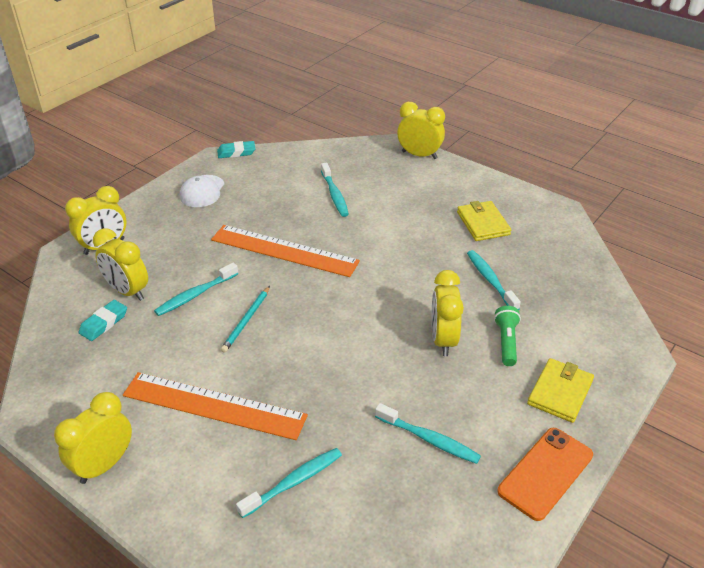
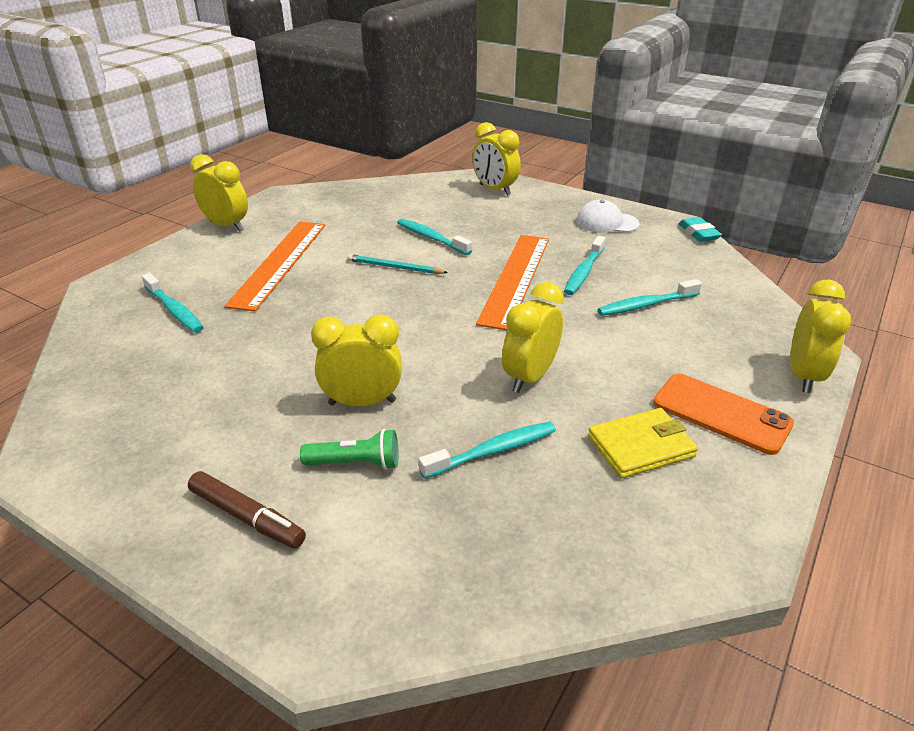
camera: 85 degrees right, 5 degrees down
(104, 323) = (389, 204): turquoise eraser -> none
(127, 291) = (432, 208): yellow clock -> yellow clock (530, 377)
(429, 439) = (199, 392): turquoise toothbrush -> turquoise toothbrush (583, 272)
(545, 473) = (112, 490): orange phone -> orange phone (721, 413)
(560, 392) = (247, 517): yellow wallet -> brown marker

